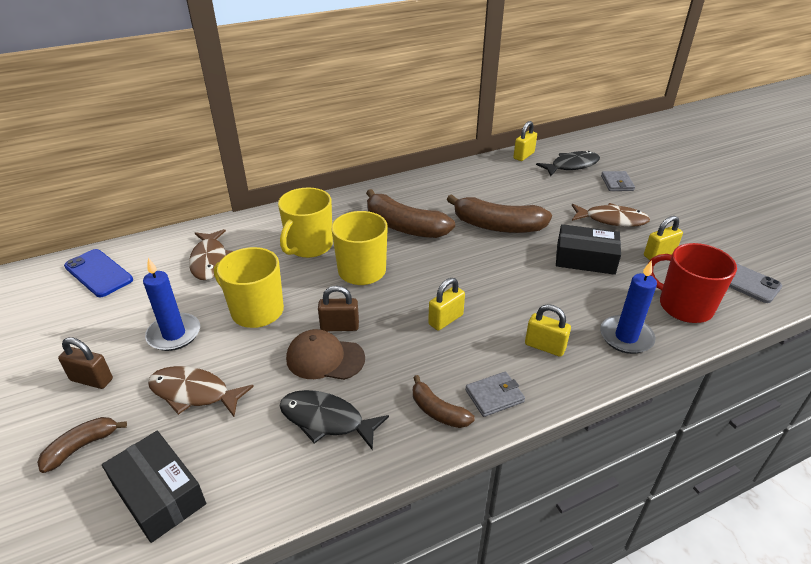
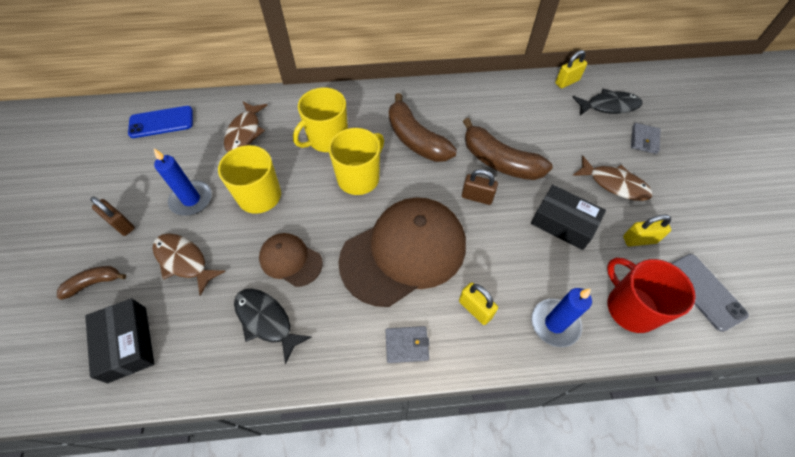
camera: 20 degrees right, 20 degrees up
(98, 273) = (161, 122): blue phone -> blue phone turned 75 degrees counterclockwise
(339, 327) = (315, 232): brown padlock -> brown padlock (477, 197)
(438, 411) = (354, 343): brown banana -> none
(445, 320) = (404, 252): yellow padlock -> brown cap

